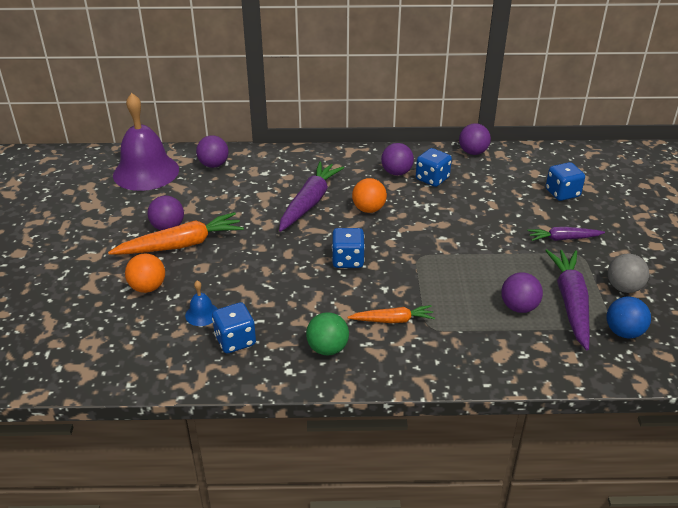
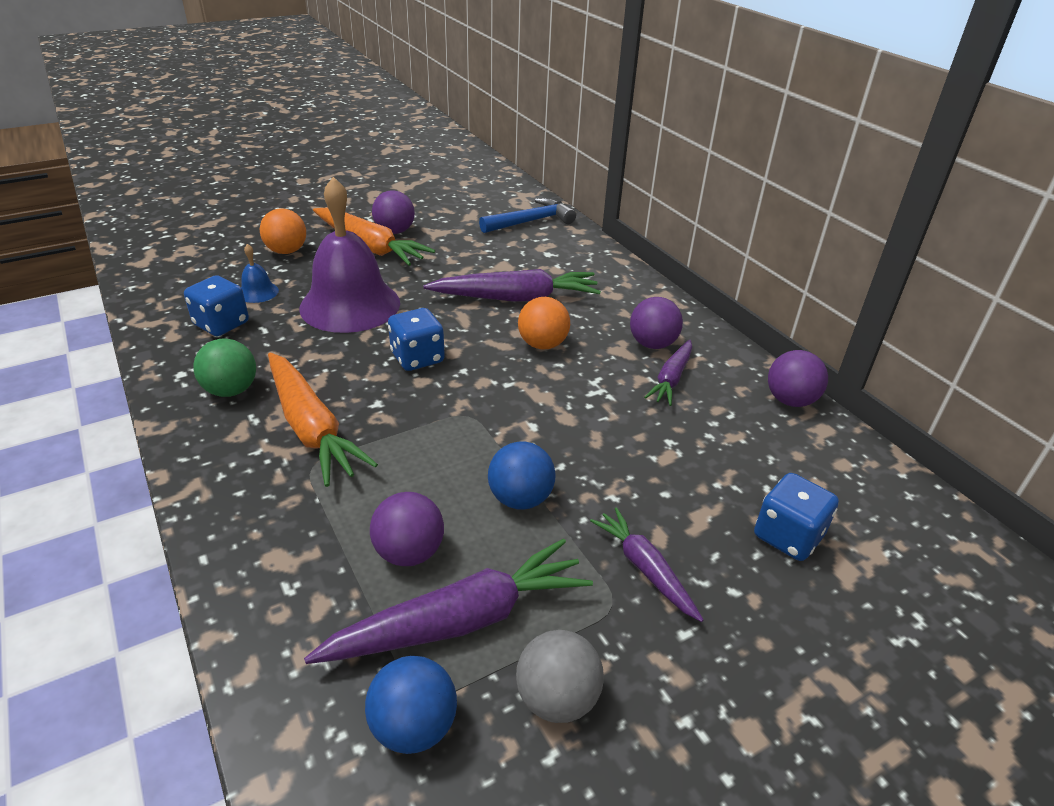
camera: 60 degrees right, 0 degrees up
(146, 172) = (480, 193): purple bell -> purple bell (350, 305)
(213, 165) = (531, 221): purple ball -> blue hammer
(393, 320) = (311, 428): orange carrot -> orange carrot, size x1.72
(432, 179) = (671, 379): blue dice -> purple carrot
(498, 259) = (520, 498): none -> blue ball

